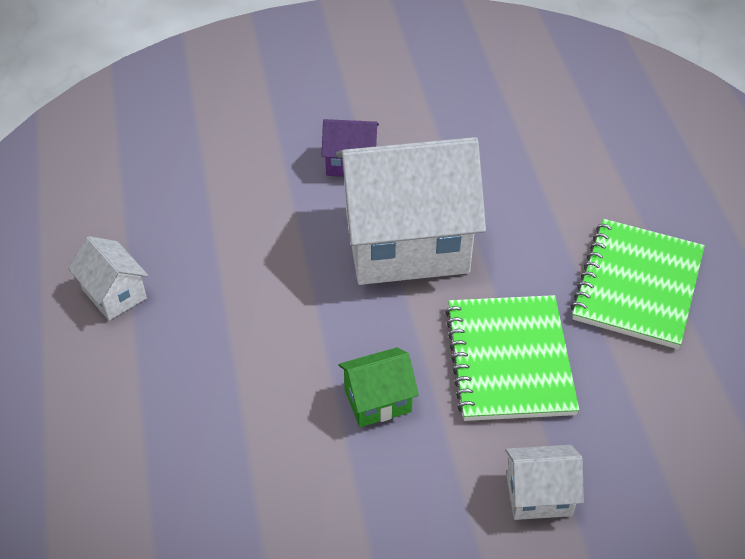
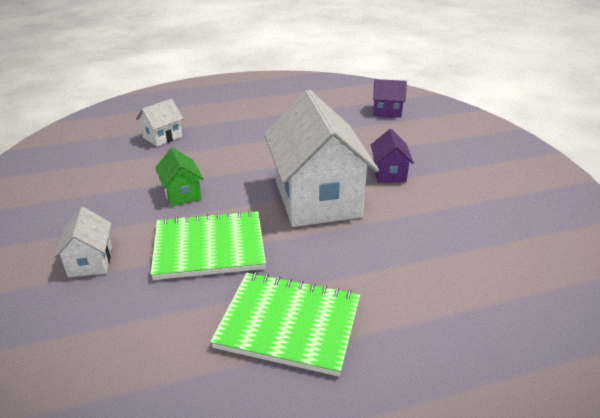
camera: 85 degrees right, 15 degrees down
(114, 294) = (263, 112): white house -> white house (162, 137)
(160, 134) = (387, 111): none -> purple house

